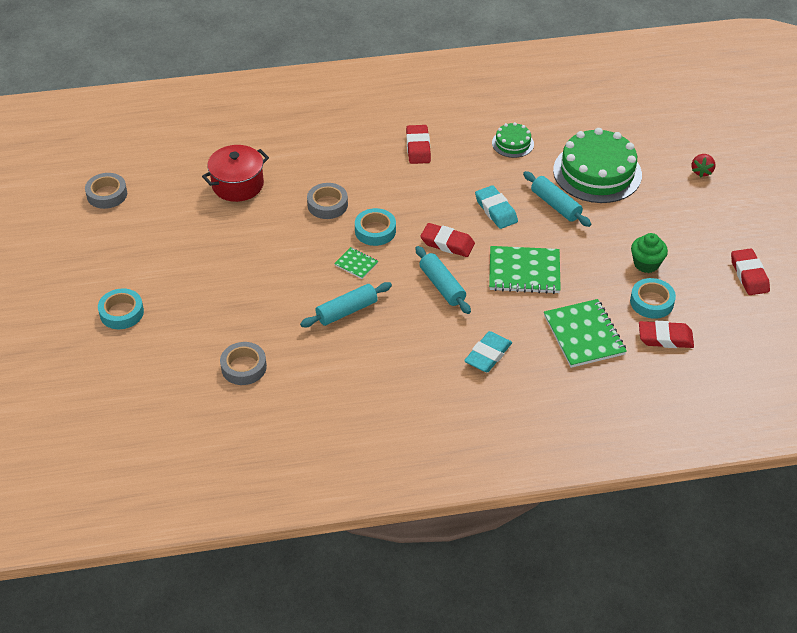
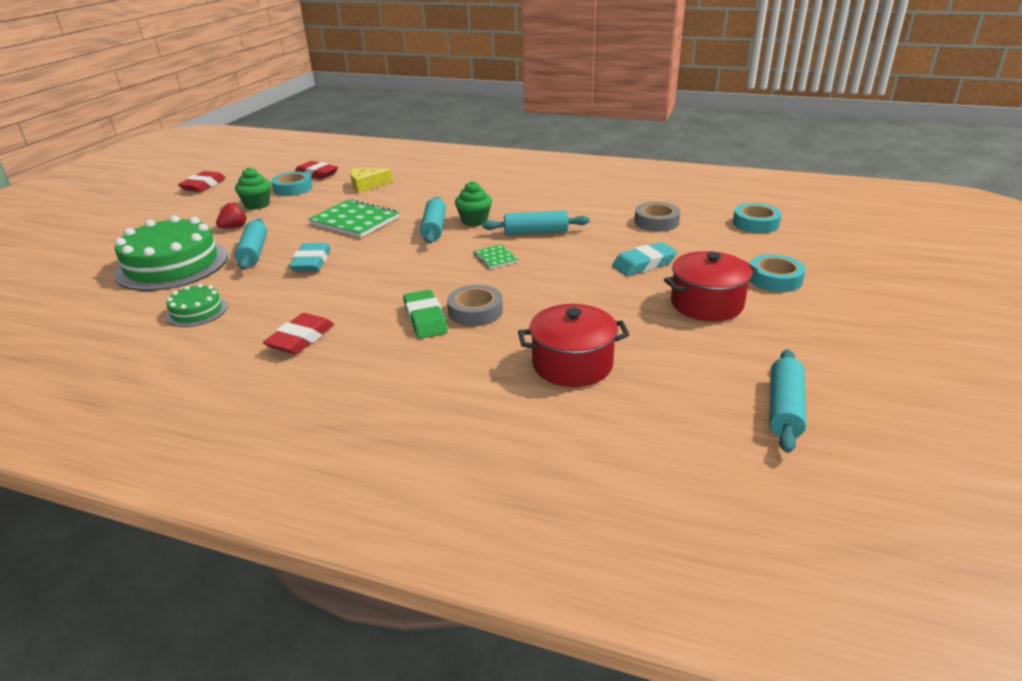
camera: 150 degrees left, 15 degrees down
(107, 194) = (784, 409): grey tape -> turquoise rolling pin
(169, 266) = (706, 304): none -> red pot
(355, 187) = (425, 319): none -> green eraser
(375, 231) = (448, 277): turquoise tape -> turquoise tape (755, 223)
(415, 309) = (474, 221): none -> green cupcake
(447, 243) = (391, 251): red eraser -> none
(488, 355) = (449, 190): turquoise eraser -> turquoise eraser (644, 264)
(584, 335) = (366, 185): green notebook -> yellow cheese
(701, 171) = (92, 242): red strawberry -> red strawberry (234, 227)

